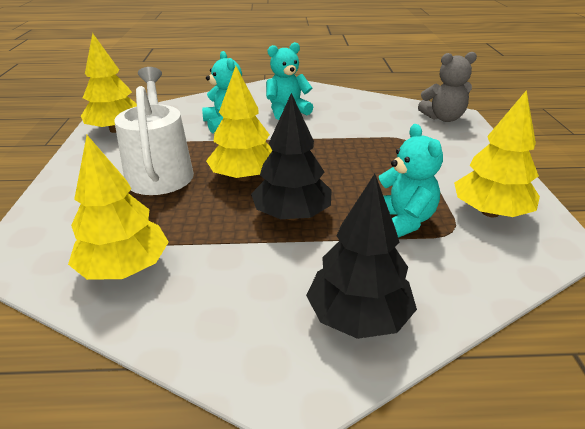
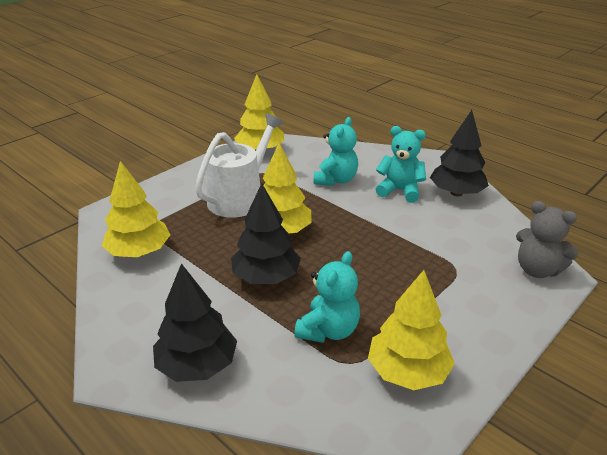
camera: 45 degrees right, 0 degrees up
(326, 98) = (456, 193): none -> black tree

